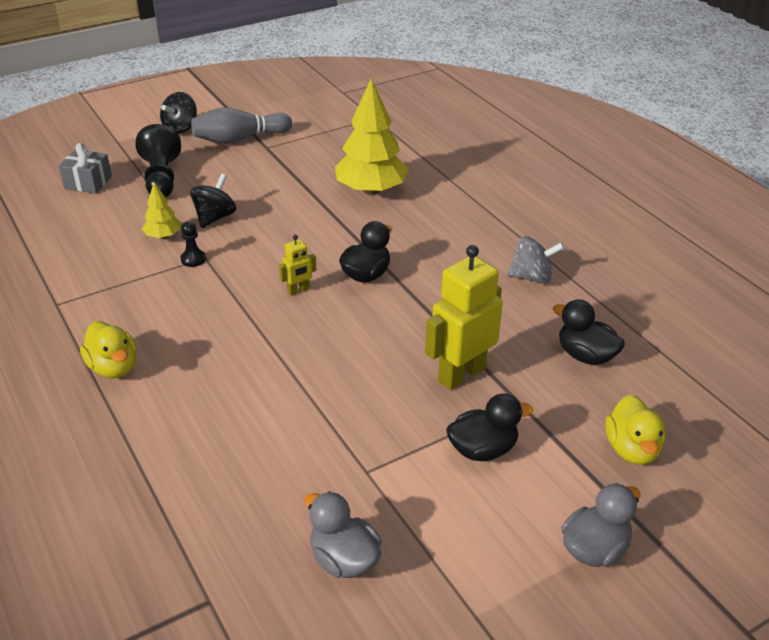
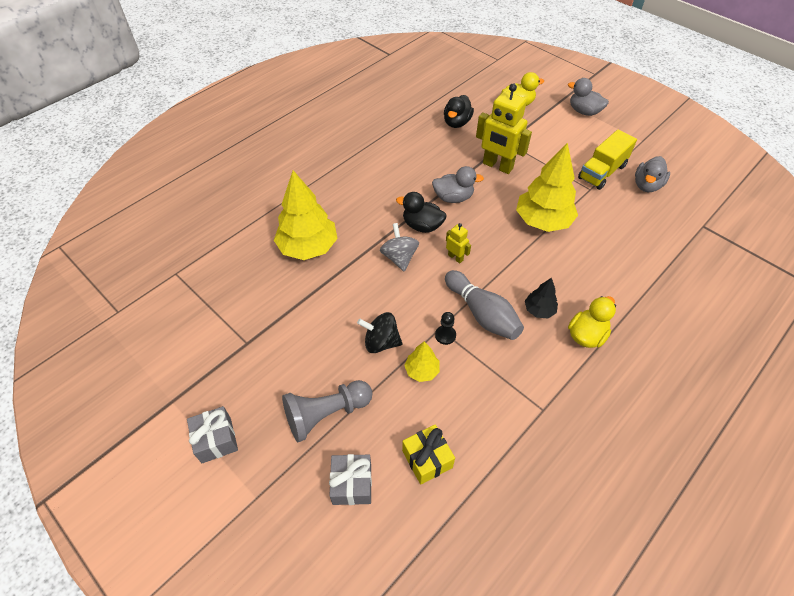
camera: 105 degrees left, 15 degrees up
(74, 222) = (427, 459): none -> yellow gift
(161, 178) = (326, 414): black pawn -> grey pawn
(176, 338) = (539, 310): none -> black tree
(180, 128) = (216, 440): black spinning top -> grey gift
(239, 139) = (233, 372): grey bowling pin -> grey bowling pin (482, 314)
(321, 389) = (543, 221): none -> yellow tree
(403, 505) = (602, 172): none -> yellow truck
(408, 313) = (453, 197): none -> grey duck
(483, 450) = (548, 151): black duck -> none
(532, 277) = (392, 149): grey spinning top -> grey spinning top (399, 257)

